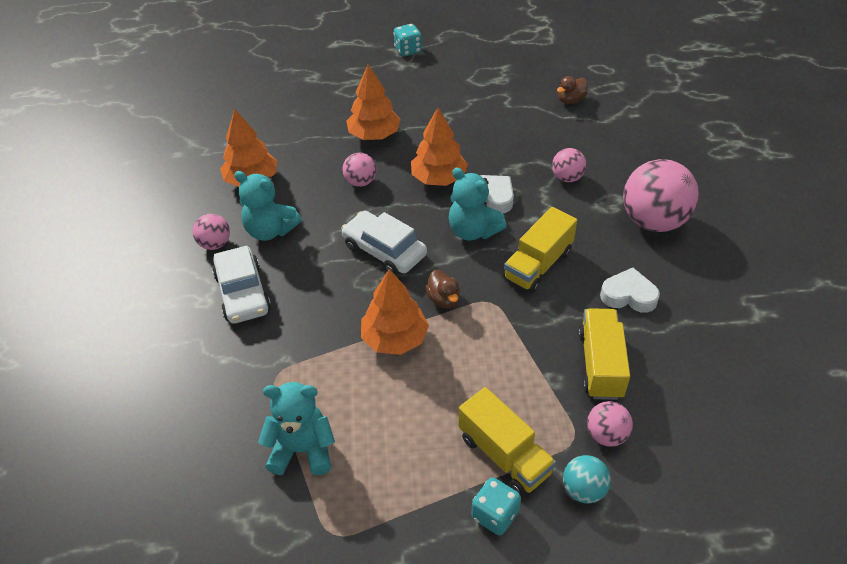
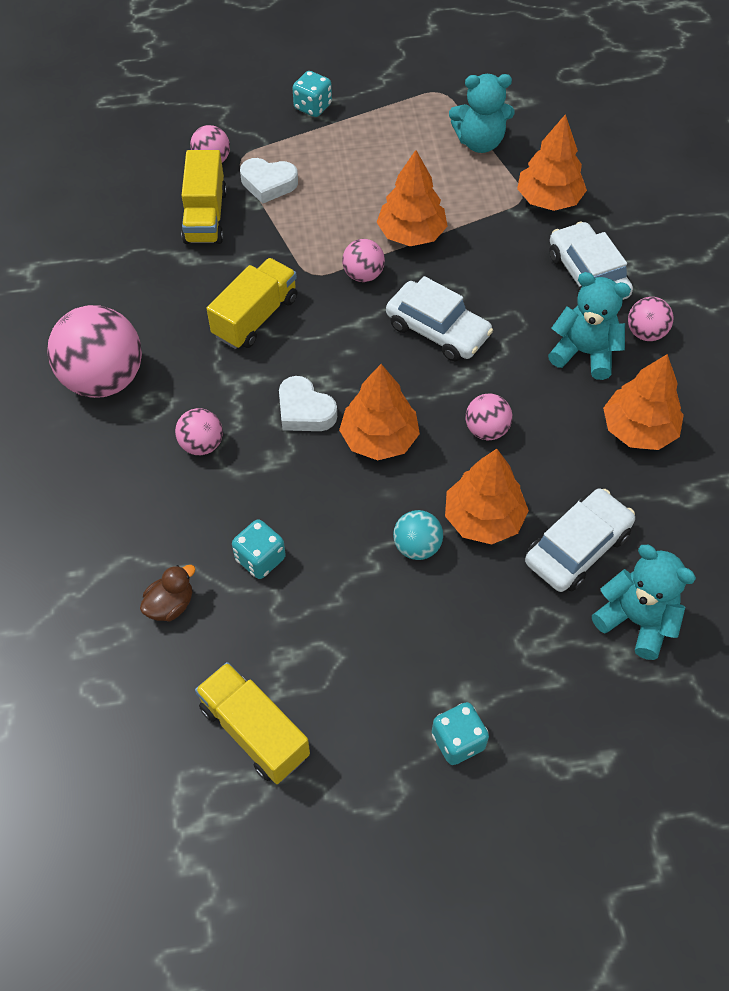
camera: 175 degrees right, 10 degrees up
(250, 372) = (549, 200): none -> orange tree
(319, 120) = (577, 548): none -> white car
(443, 299) = (363, 275): brown duck -> pink ball
(473, 231) = (331, 359): turquoise teddy bear -> turquoise teddy bear (636, 620)
(504, 455) = (303, 144): yellow truck -> yellow truck (254, 731)
(518, 119) = (260, 559): none -> turquoise dice
(583, 490) = (239, 124): turquoise ball -> turquoise ball (417, 546)
(628, 295) = (160, 285): white heart -> white heart (268, 184)

